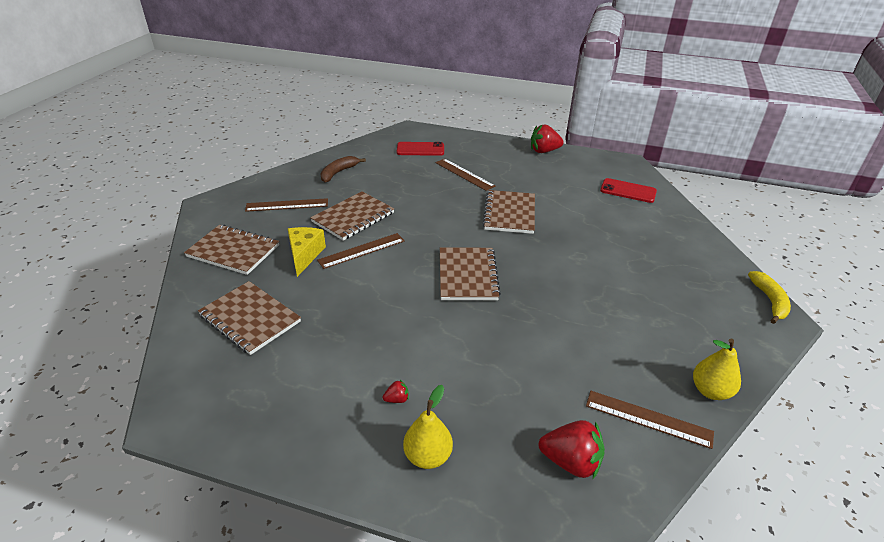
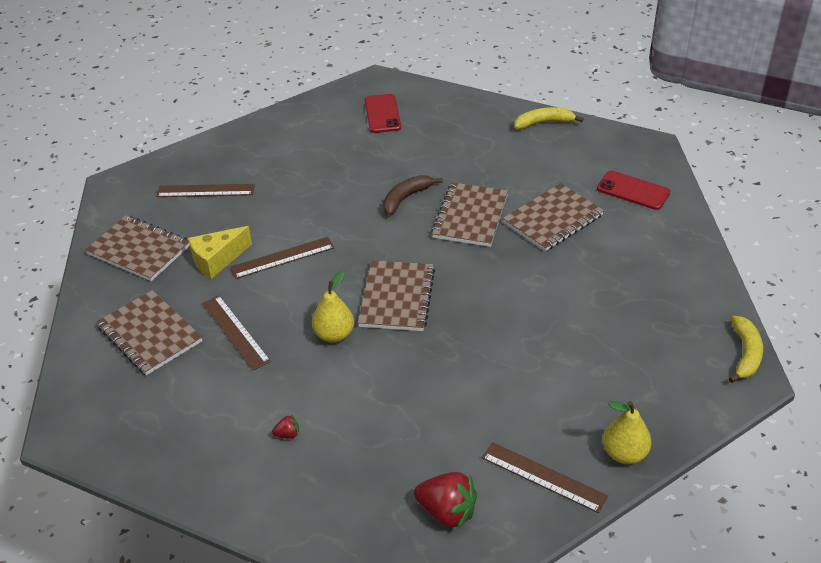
camera: 10 degrees right, 5 degrees up
(304, 255) = (217, 260): yellow cheese -> yellow cheese turned 135 degrees counterclockwise
(338, 172) = (273, 146): brown banana -> brown banana (406, 198)
(353, 217) = (280, 212): brown notebook -> brown notebook (553, 219)
(420, 149) = (382, 114): red phone -> red phone turned 75 degrees clockwise
(428, 456) = (306, 493): yellow pear -> yellow pear (334, 335)
(464, 174) = (429, 155): brown ruler -> brown ruler (235, 332)
(544, 151) = (544, 123): red strawberry -> yellow banana

